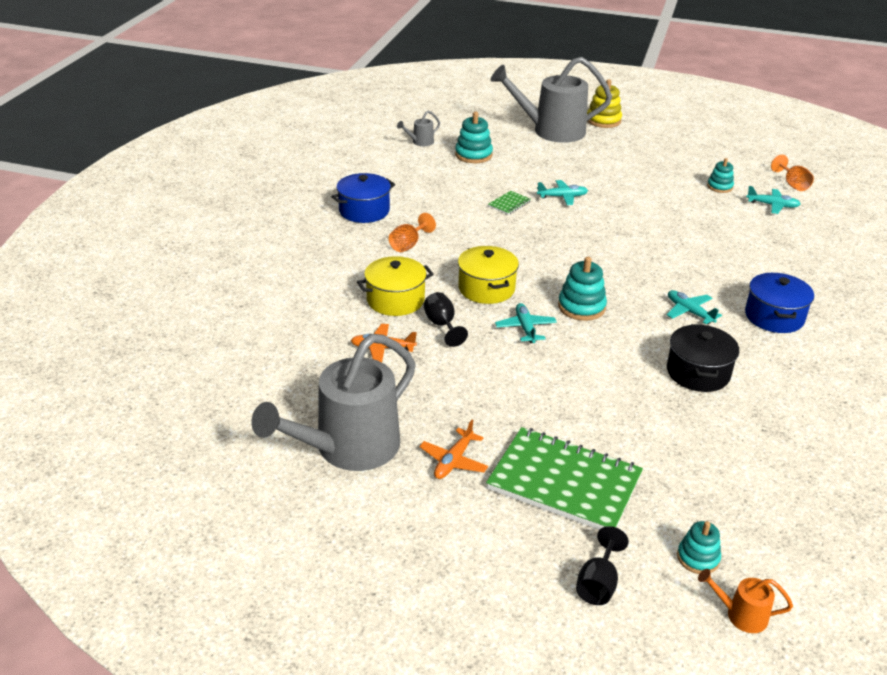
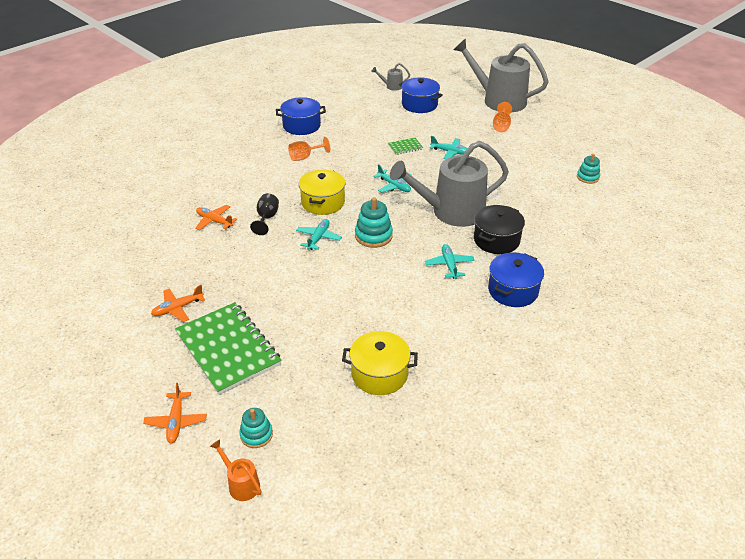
camera: 30 degrees right, 5 degrees up
(348, 449) = (127, 277): grey watering can -> grey watering can (450, 212)
(395, 300) = (256, 192): yellow pot -> yellow pot (379, 374)
(473, 155) = (419, 105): turquoise stacking toy -> blue pot
(598, 584) = (176, 421): black goblet -> orange plane
(603, 120) = (550, 101): yellow stacking toy -> none
(698, 372) = (404, 311): black pot -> black pot (496, 240)
(772, 205) = (616, 204): turquoise plane -> turquoise plane (394, 186)
(792, 184) = (656, 192): orange goblet -> orange goblet (501, 126)

